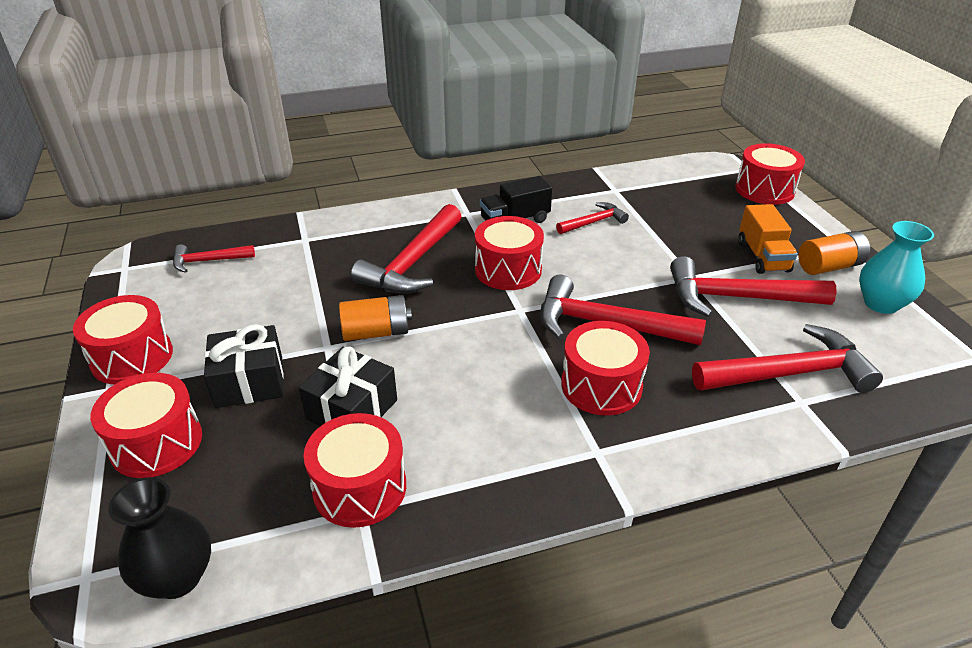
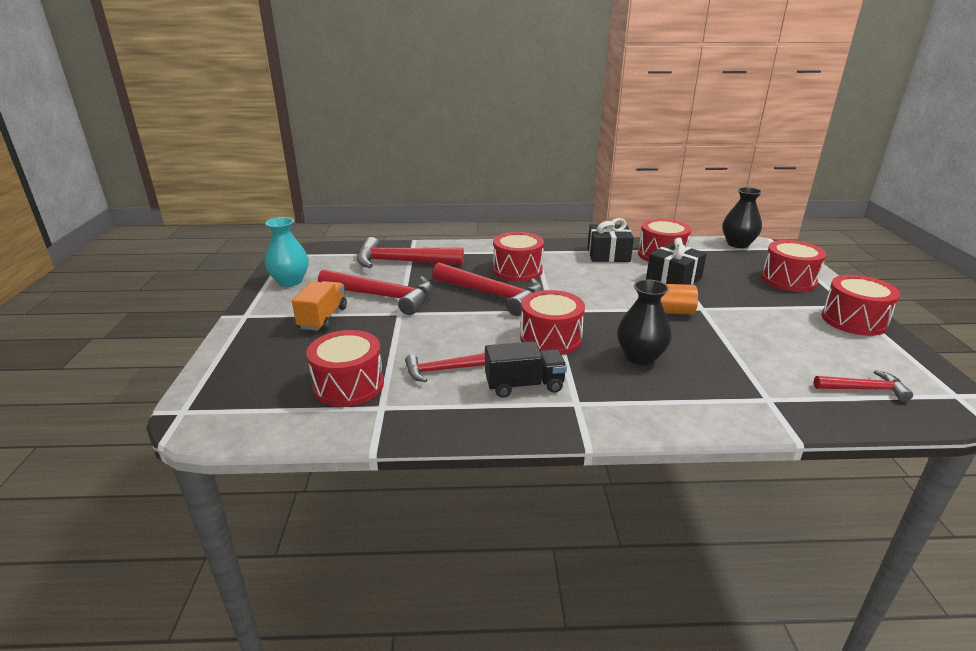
camera: 165 degrees left, 10 degrees down
(249, 382) = (749, 297): black gift -> black gift (608, 254)
(413, 262) = (640, 357): red hammer -> black vase
(764, 190) = (215, 379): red drum -> red drum (348, 385)
(829, 266) = (283, 305): orange battery -> none

